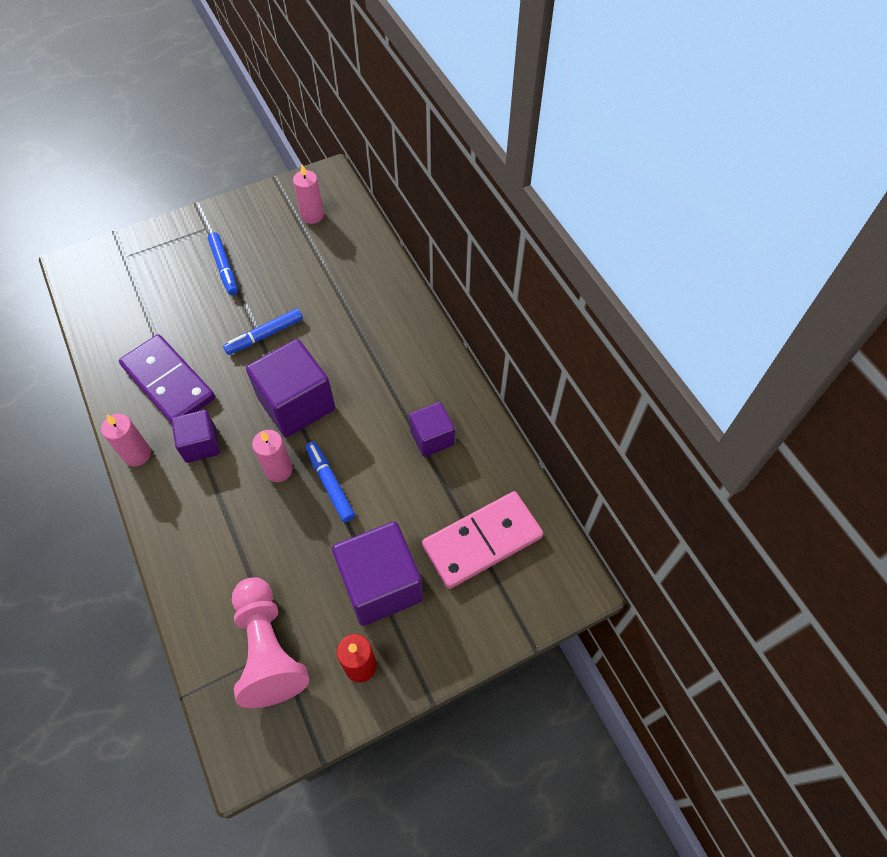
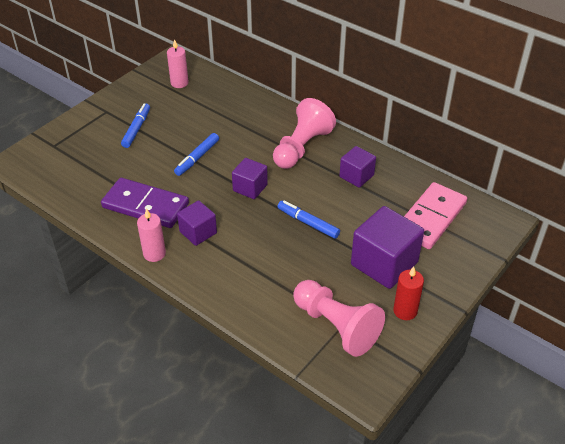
camera: 25 degrees left, 15 degrees down
(224, 267) = (136, 129): blue marker -> blue marker turned 120 degrees counterclockwise
(278, 470) = (266, 227): pink candle -> none
(296, 404) = (250, 188): purple cube -> purple cube, size x0.58
(393, 367) = (301, 147): none -> pink pawn

